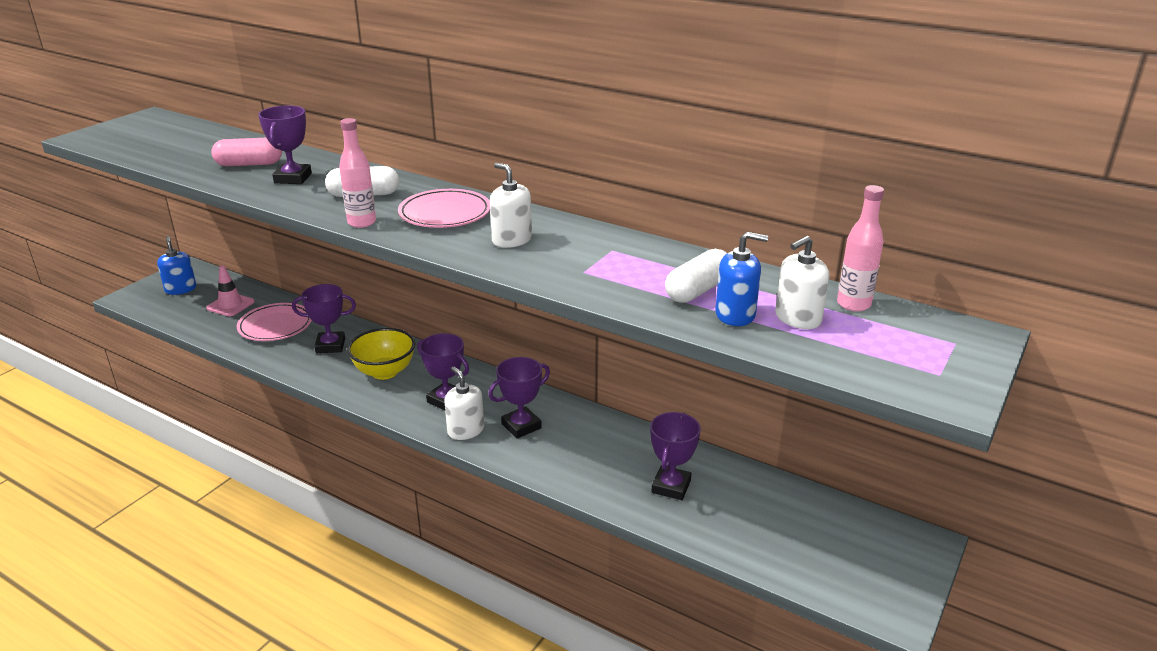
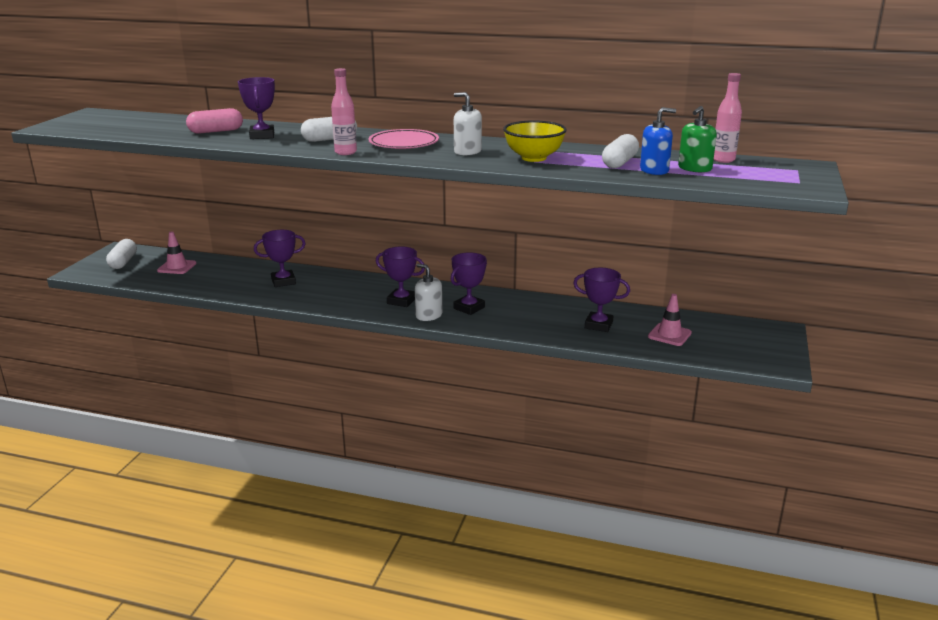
camera: 15 degrees left, 5 degrees down
(181, 289) = (123, 262): blue soap dispenser -> white capsule
(275, 326) = (227, 275): pink plate -> none
(384, 372) = (340, 291): yellow bowl -> yellow bowl (534, 158)
(671, 486) = (598, 325): purple trophy -> purple trophy turned 75 degrees counterclockwise
(759, 522) = (669, 335): none -> pink traffic cone
(797, 318) = (694, 168): white soap dispenser -> green soap dispenser

